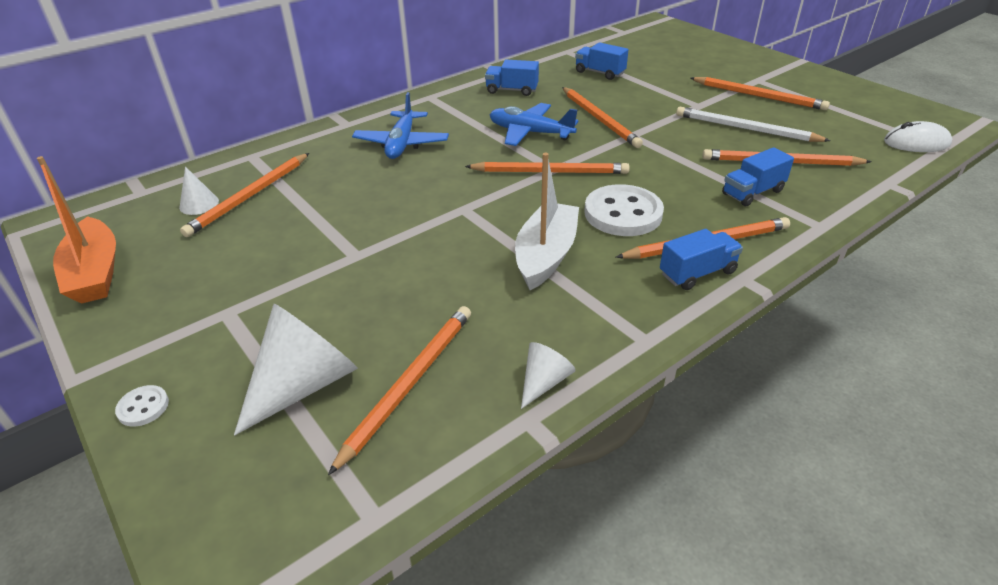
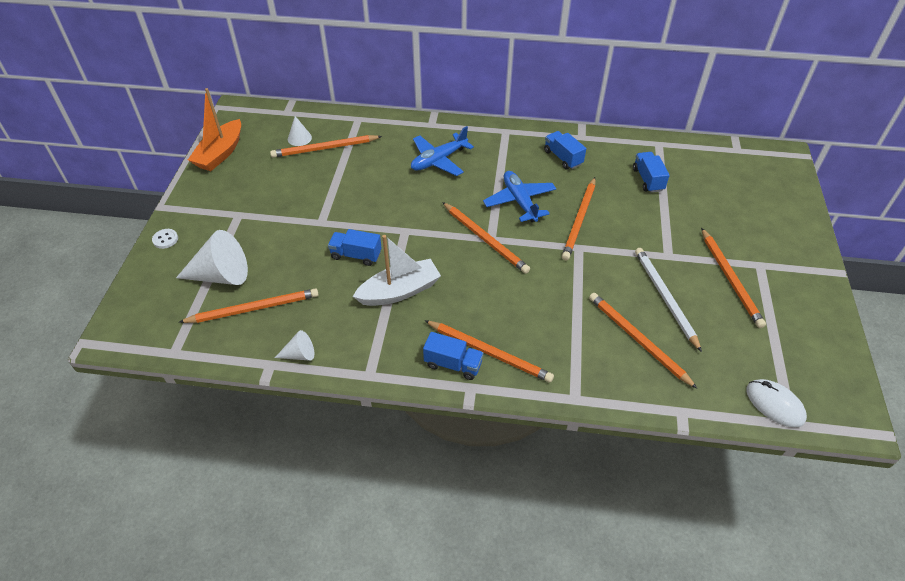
camera: 45 degrees right, 10 degrees up
(623, 213) = (478, 298): white button -> none
(752, 192) = (577, 345): blue truck -> blue truck (356, 255)

